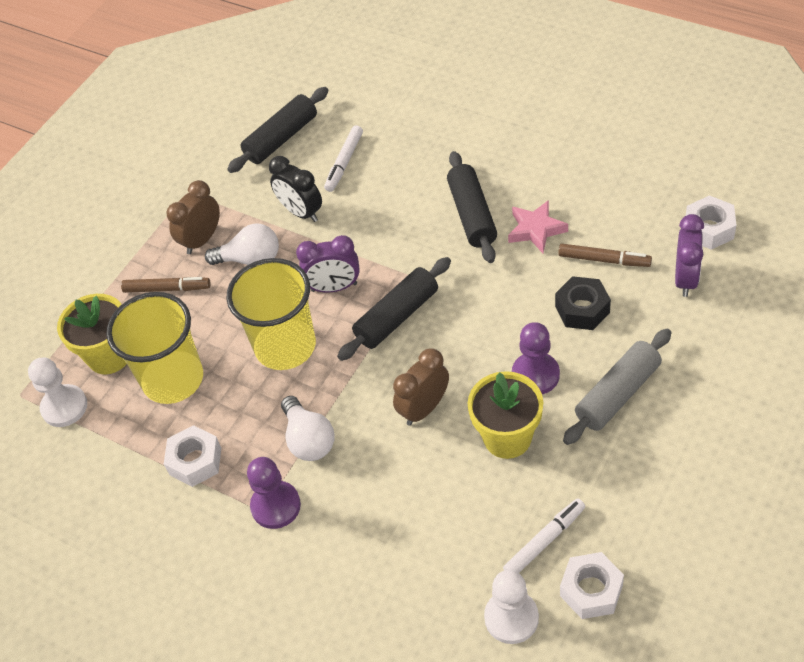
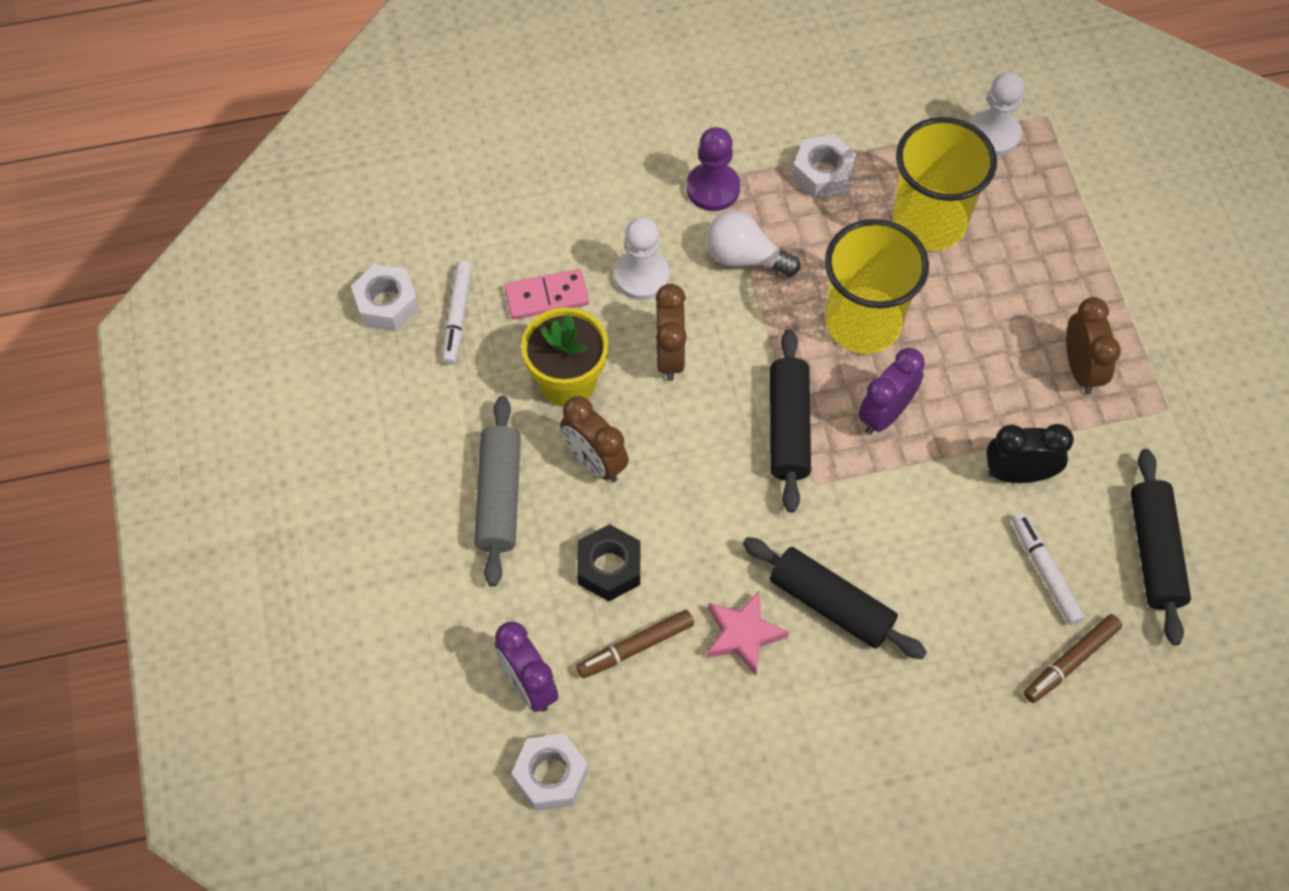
camera: 130 degrees right, 10 degrees up
(109, 356) = (1014, 200): yellow flower pot -> none
(166, 289) = (1047, 296): brown marker -> brown marker (1071, 661)
(250, 259) = (1004, 384): white light bulb -> none
(467, 509) = (547, 296): none -> pink domino
(511, 618) = (435, 240): white pawn -> white pawn (642, 276)
(535, 375) = (595, 461): purple pawn -> brown clock

